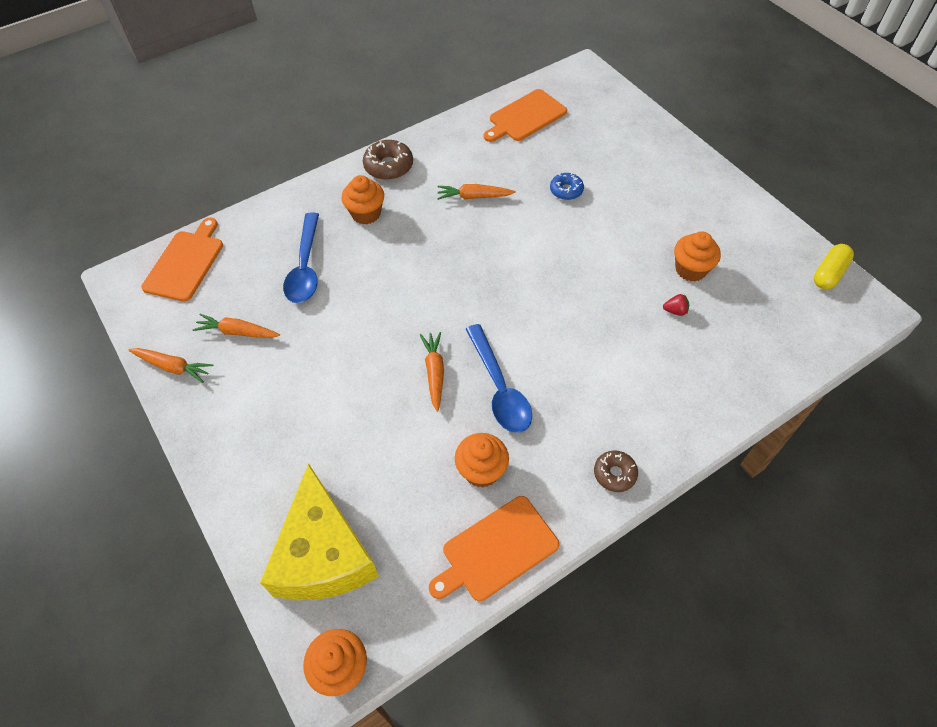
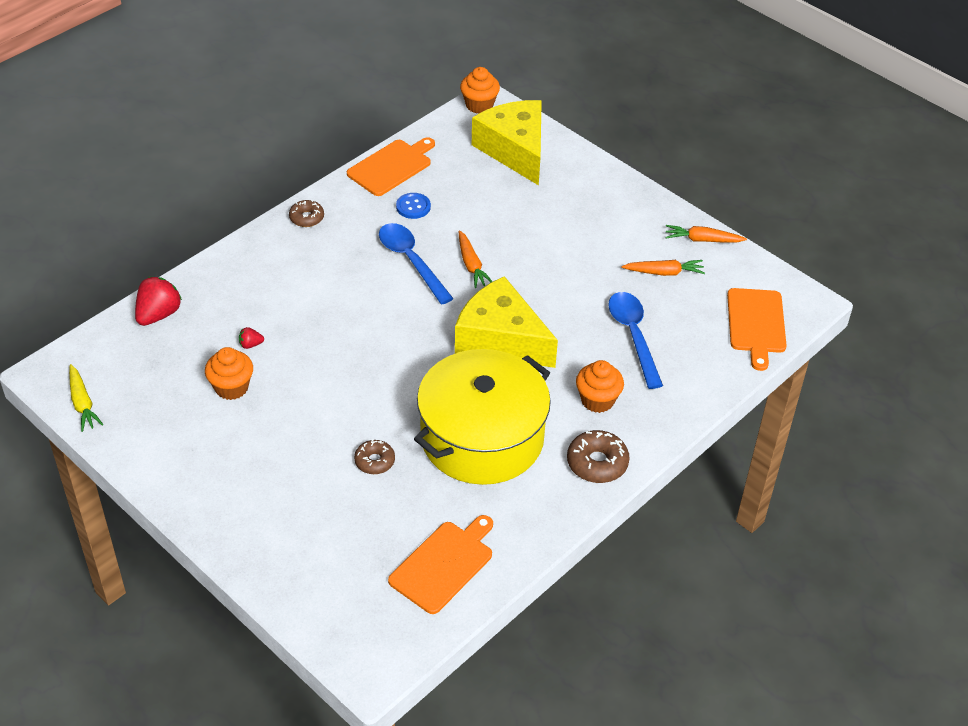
camera: 165 degrees right, 10 degrees down
(430, 282) = (501, 339): none -> yellow cheese
(474, 197) = (482, 438): orange carrot -> yellow pot
(481, 470) = (413, 207): orange cupcake -> blue button
(566, 190) = (374, 461): blue donut -> brown donut
(775, 360) = (158, 314): none -> red strawberry
(829, 273) = (82, 403): yellow capsule -> yellow carrot

